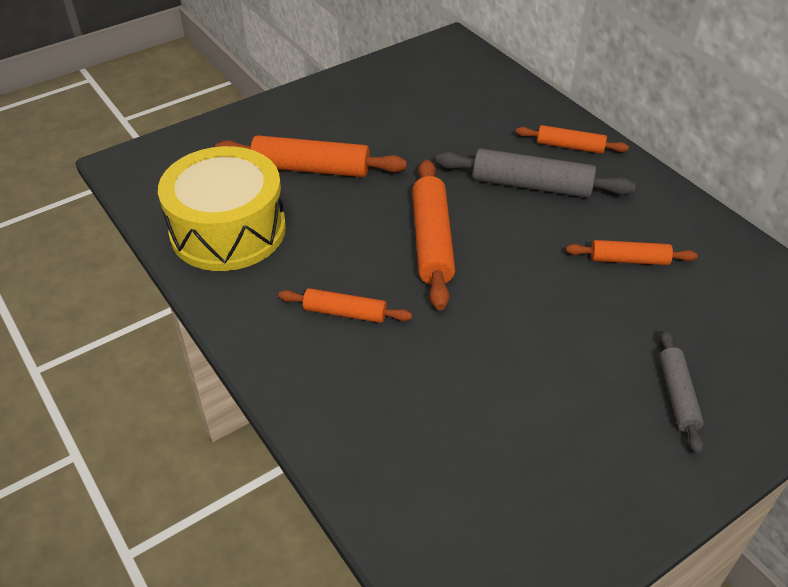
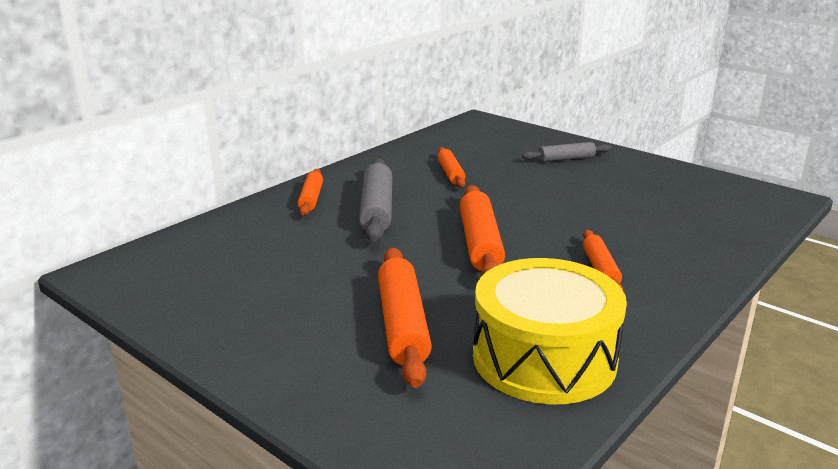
camera: 105 degrees left, 20 degrees down
(432, 241) = (480, 243): orange rolling pin -> orange rolling pin turned 75 degrees counterclockwise

